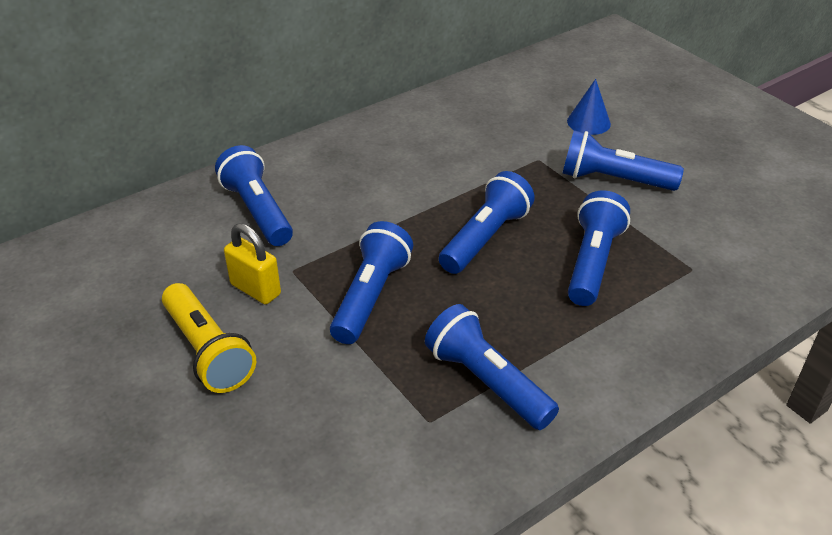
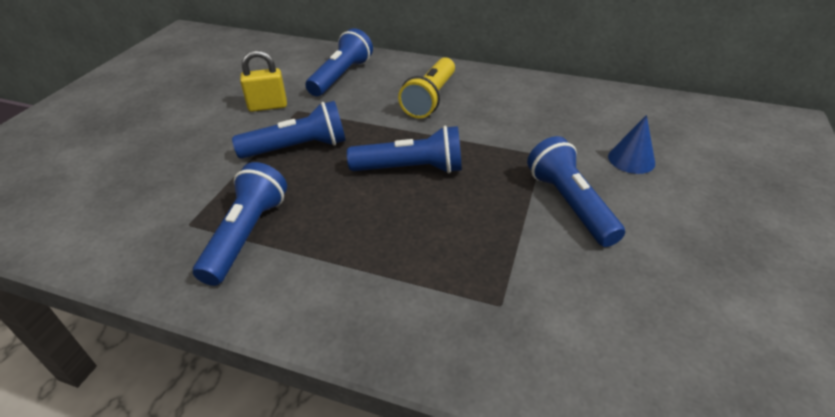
camera: 55 degrees right, 0 degrees up
(207, 351) = (200, 115): yellow flashlight -> yellow flashlight (430, 99)
(255, 289) = (268, 106): yellow padlock -> yellow padlock turned 75 degrees clockwise
(593, 262) = (441, 235): blue flashlight -> none

